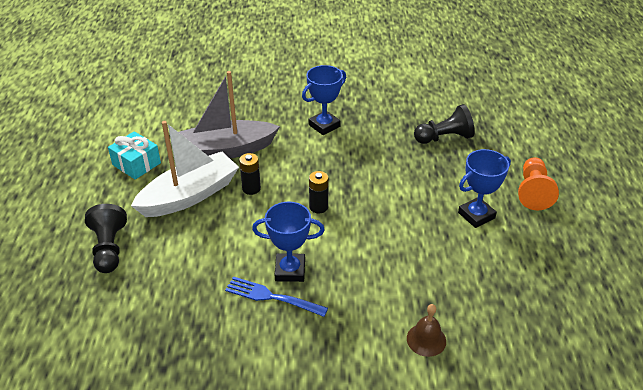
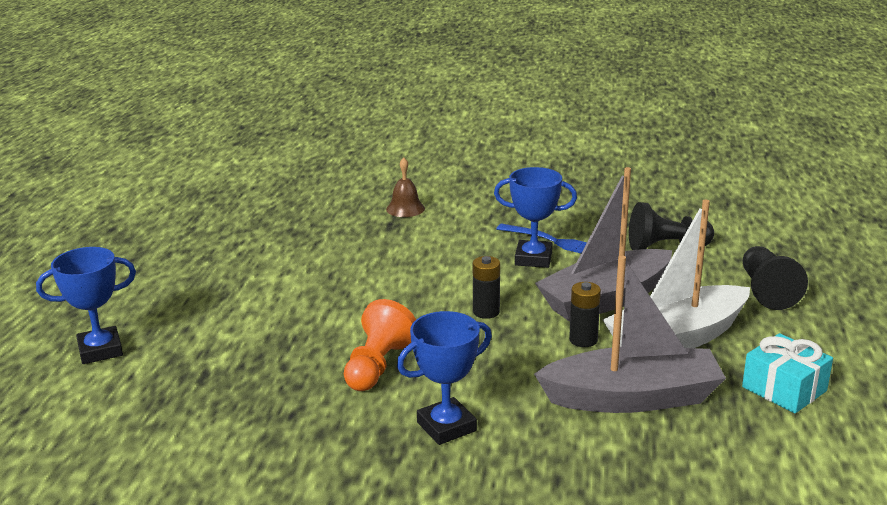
camera: 170 degrees left, 15 degrees down
(233, 227) = (605, 299): none -> grey boat
(444, 138) = (242, 386): black pawn -> black pawn (666, 247)
(476, 215) = (278, 288): blue trophy -> blue trophy (100, 350)
(533, 192) = (178, 306): orange pawn -> orange pawn (378, 366)

